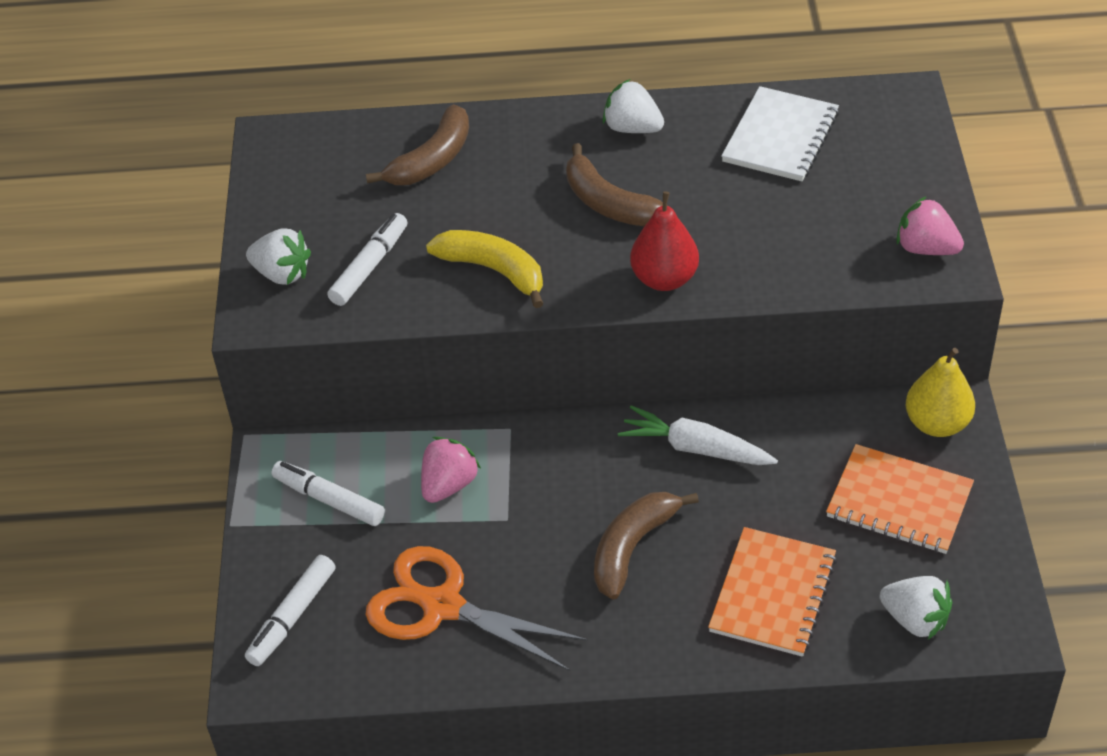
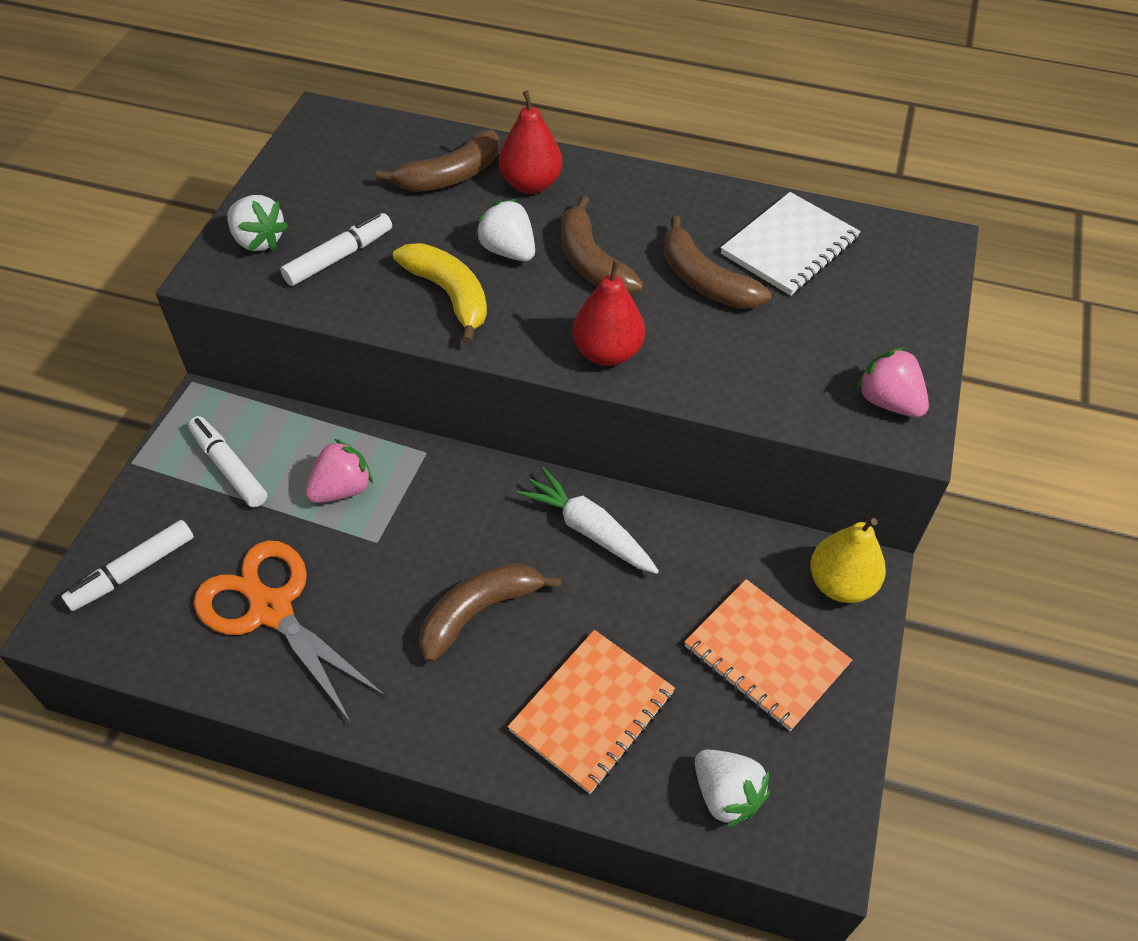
camera: 15 degrees right, 5 degrees up
(513, 146) = (531, 184): none -> red pear
(632, 128) = (650, 198): white strawberry -> white strawberry (508, 251)
(719, 190) = (705, 281): none -> brown banana

